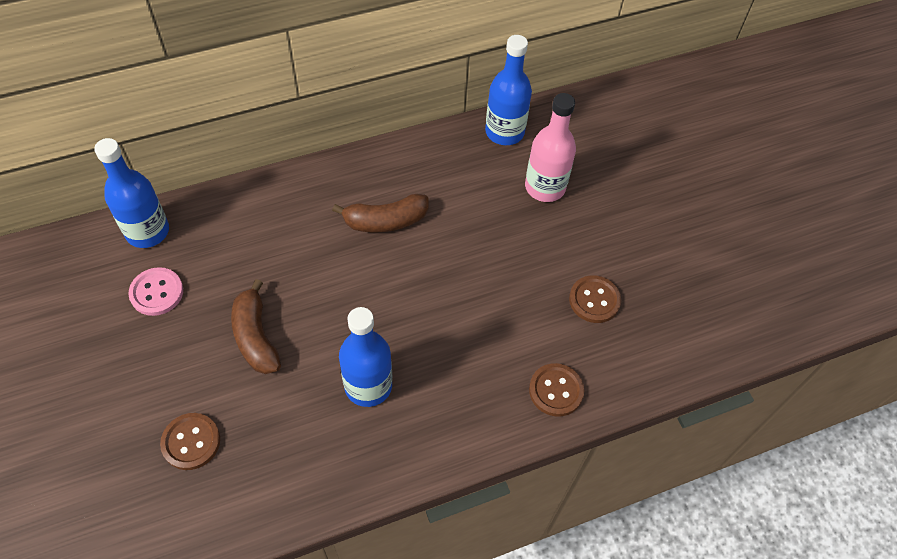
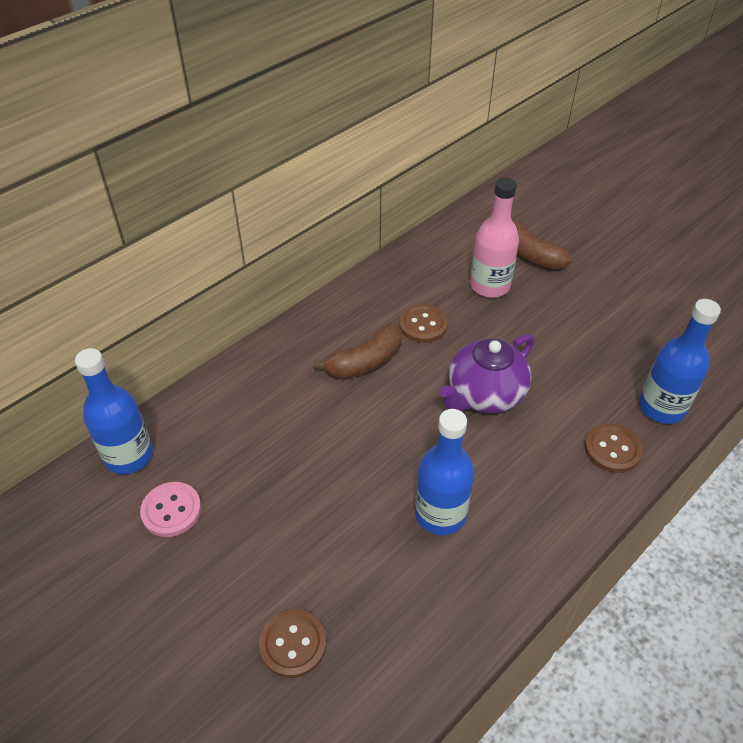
camera: 20 degrees left, 10 degrees down
(255, 337) = (301, 513): brown banana -> brown banana (530, 254)
(473, 293) = (484, 394): none -> purple teapot
(504, 132) = (426, 254): blue bottle -> blue bottle (661, 407)
(594, 300) = (593, 361): brown button -> brown button (423, 325)

